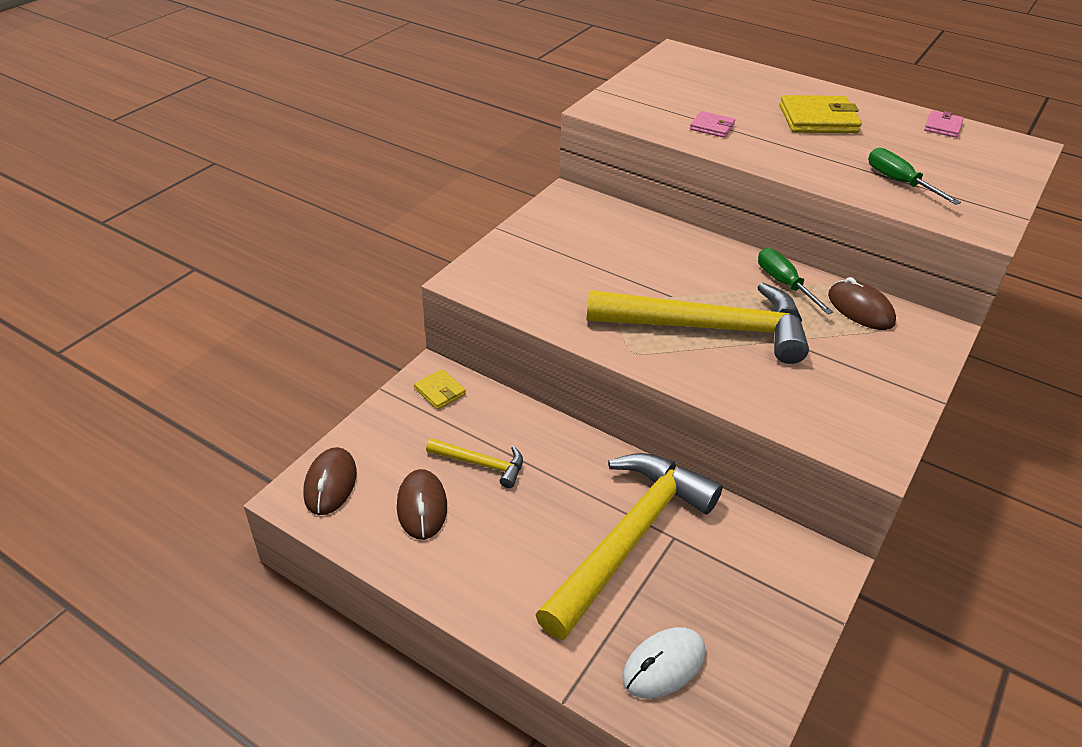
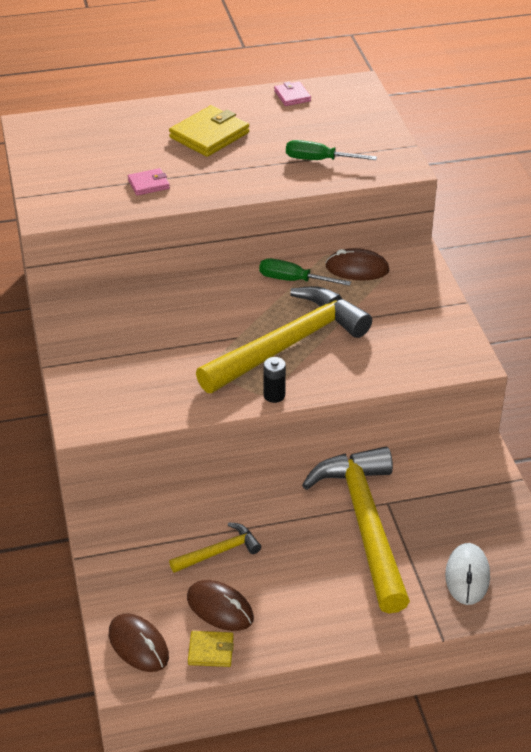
camera: 45 degrees left, 0 degrees up
(440, 391) = (121, 527): yellow wallet -> yellow wallet (211, 651)
(639, 358) = (274, 395): none -> black battery

